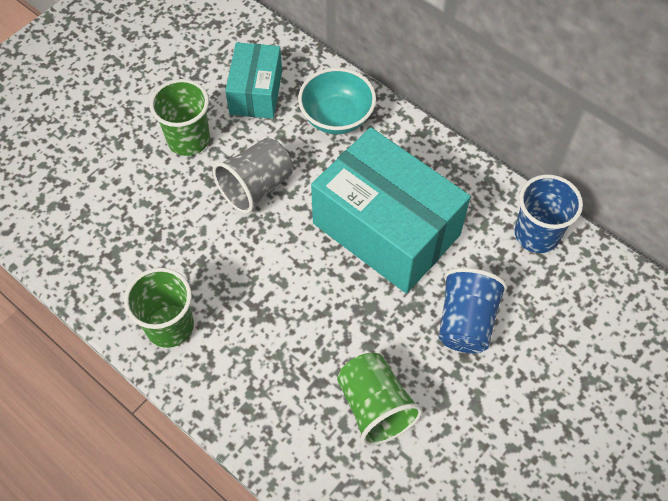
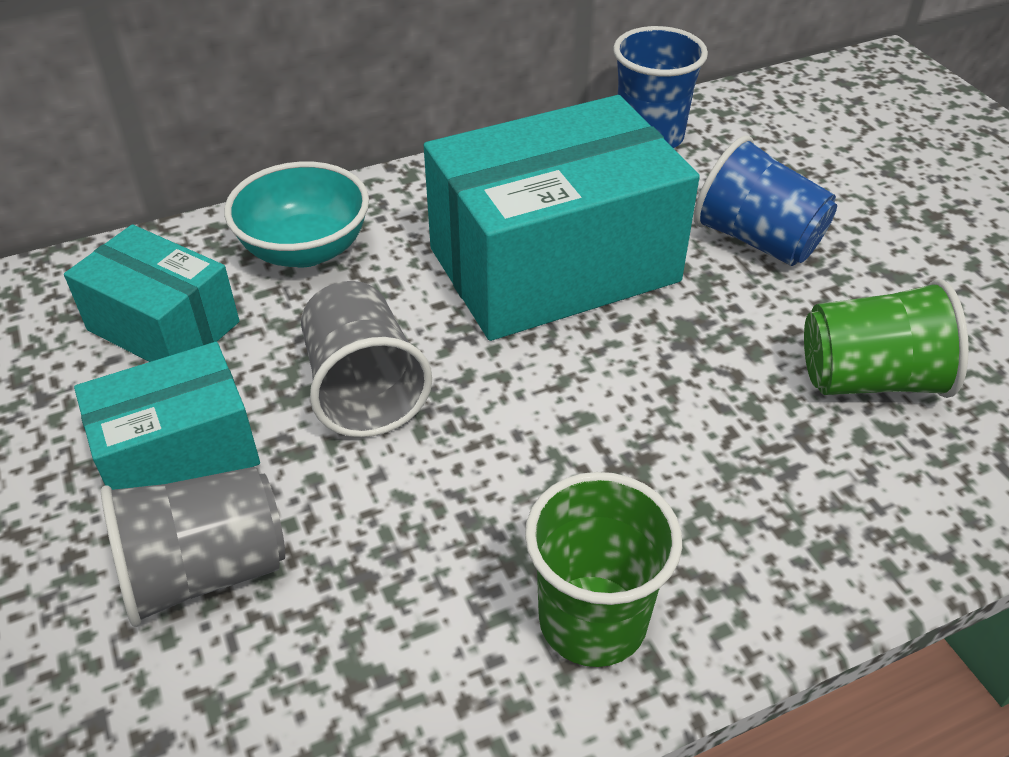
camera: 65 degrees left, 15 degrees down
(136, 181) = (205, 571): none -> grey cup
(188, 139) = (179, 453): green cup -> turquoise box

